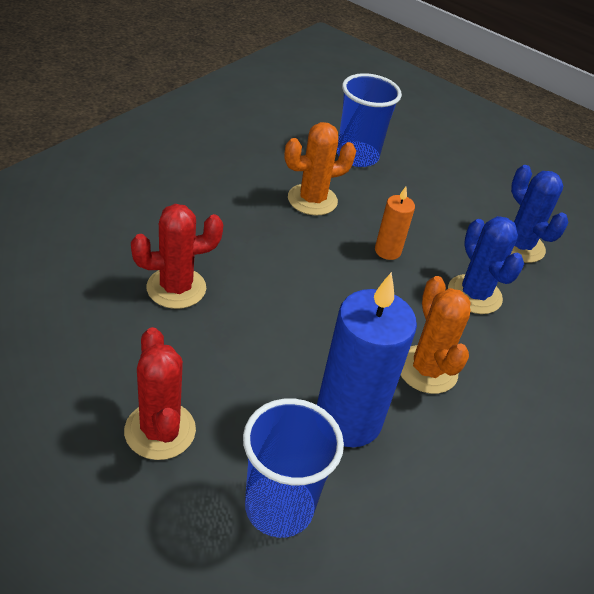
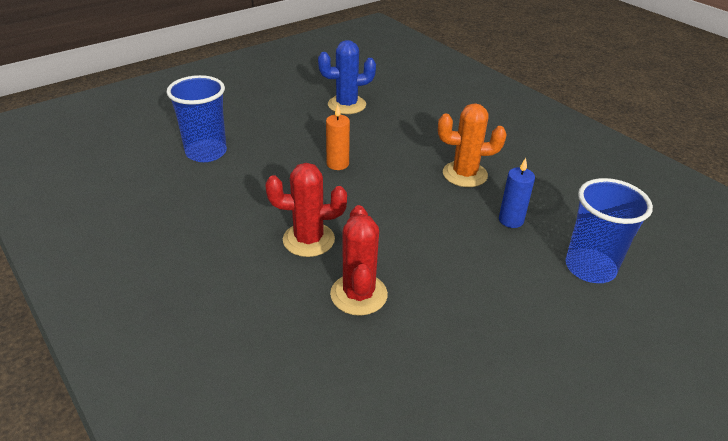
camera: 70 degrees left, 5 degrees down
(160, 430) = (526, 324): red cactus -> red cactus (308, 240)
(312, 200) = (259, 190): orange cactus -> none
(348, 420) = (511, 220): blue candle -> blue candle, size x0.50
(474, 294) = (393, 136): blue cactus -> none

